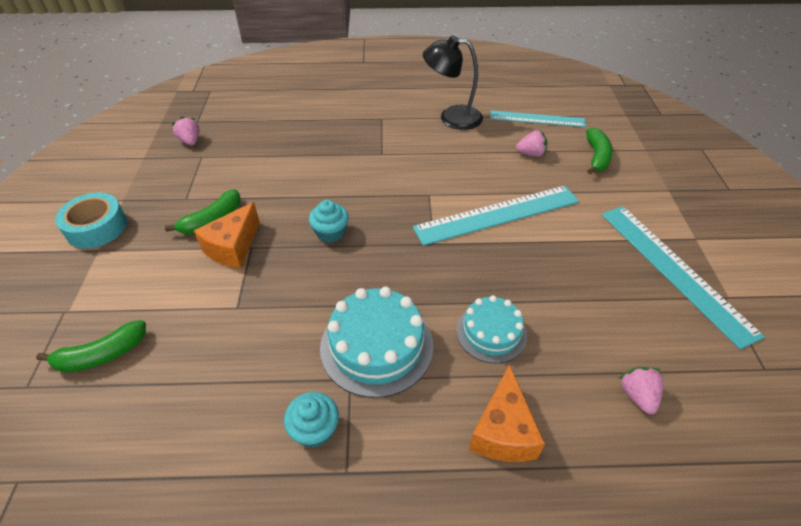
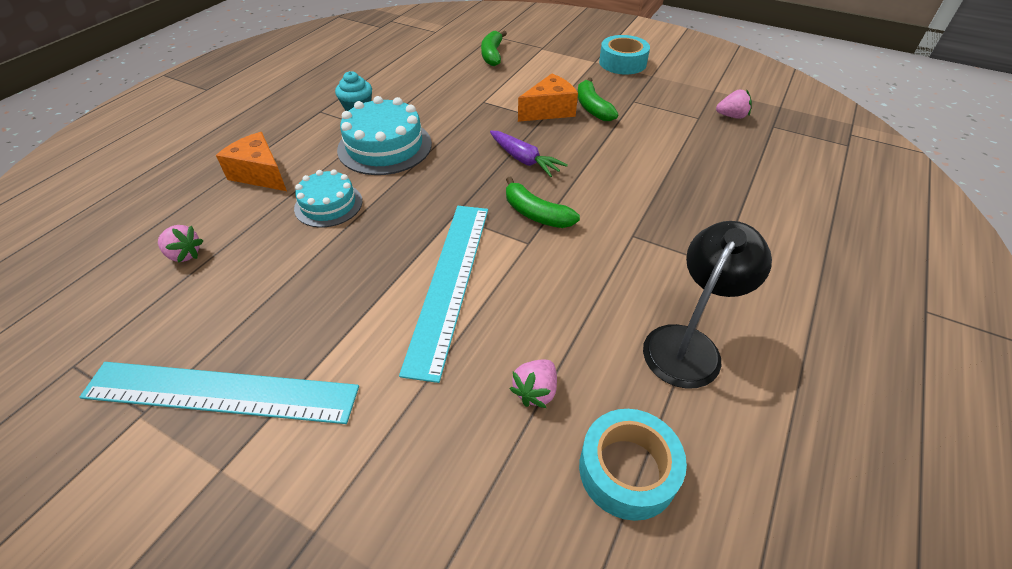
camera: 120 degrees right, 0 degrees up
(233, 247) = (549, 110): orange cheese -> orange cheese turned 90 degrees clockwise
(330, 233) = (524, 160): turquoise cupcake -> purple carrot
(537, 119) = (627, 470): turquoise ruler -> turquoise tape
(596, 157) = (466, 485): green banana -> green banana (536, 214)

